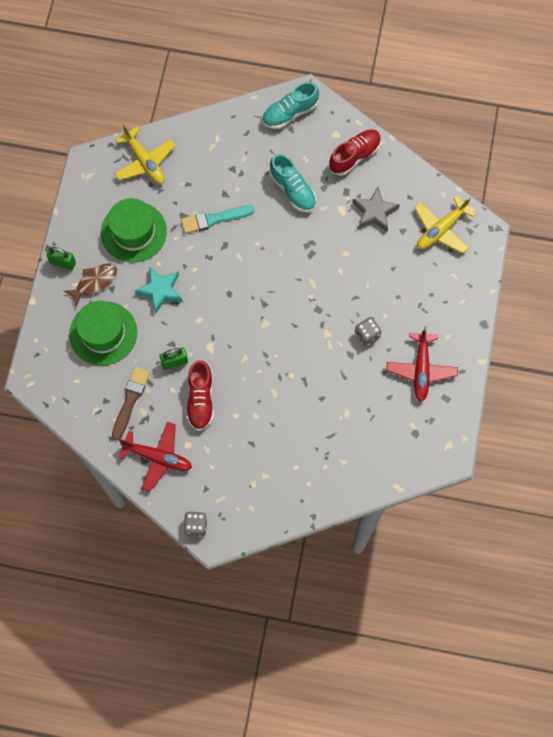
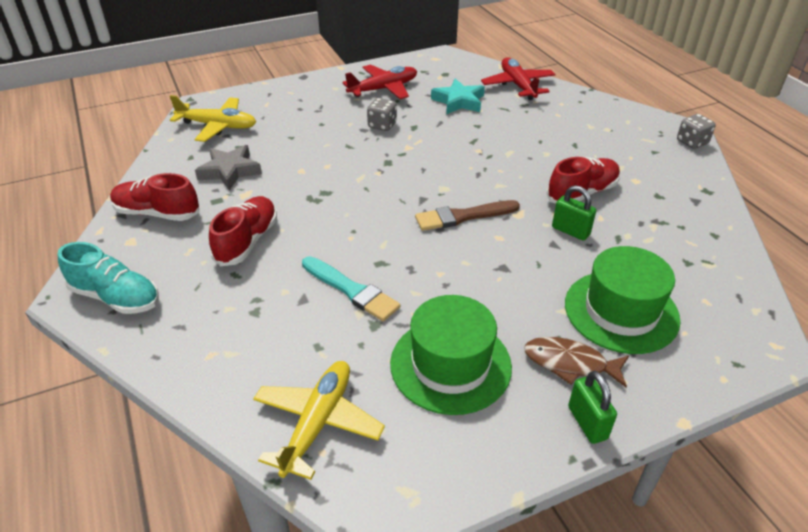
camera: 125 degrees left, 30 degrees down
(130, 400) = (657, 242): brown brush -> brown brush (463, 216)
(158, 457) = (678, 193): red plane -> red plane (518, 85)
(160, 290) = (503, 289): turquoise star -> turquoise star (459, 101)
(292, 190) = (247, 241): turquoise shoe -> red shoe

